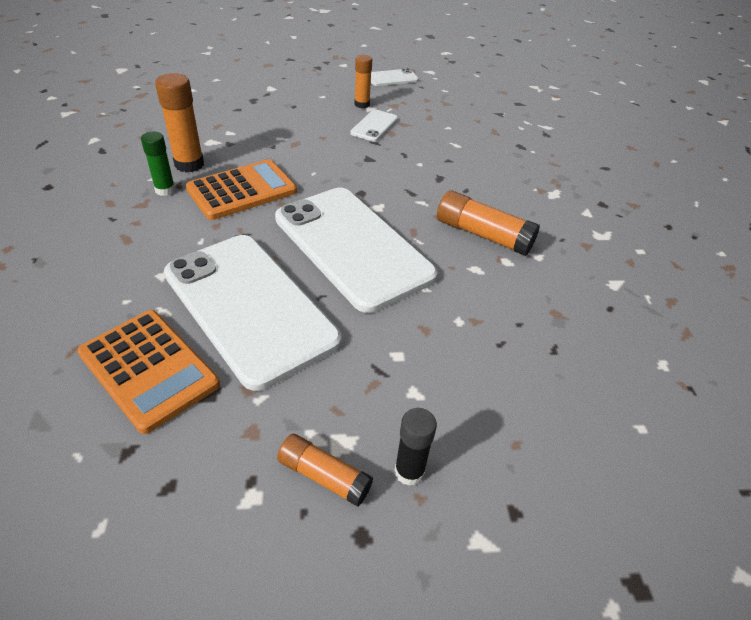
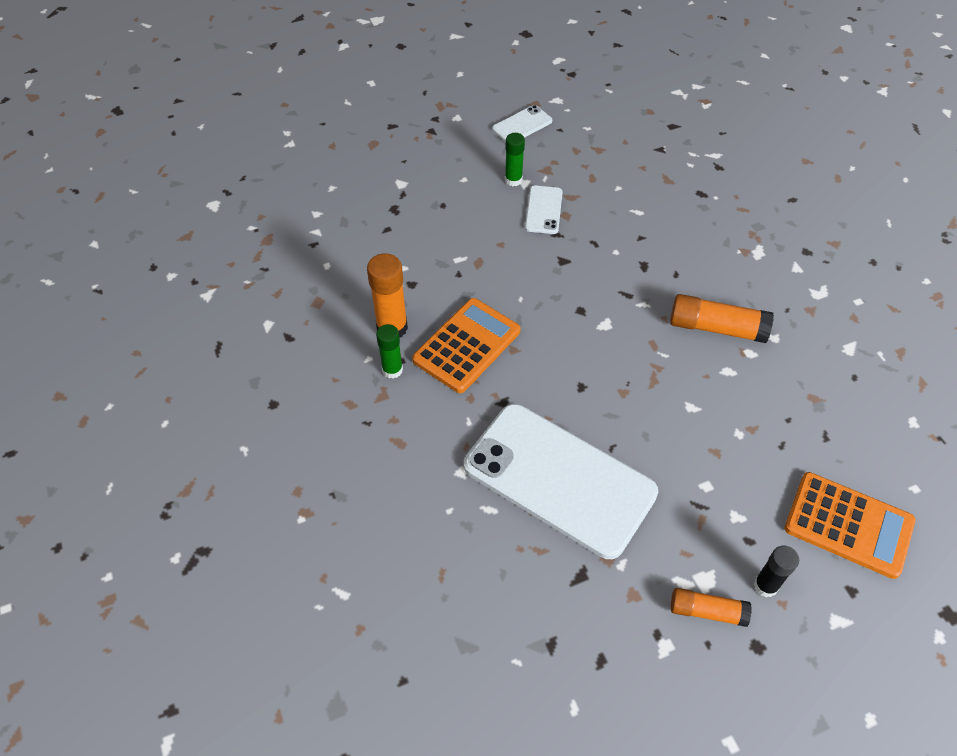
camera: 15 degrees left, 10 degrees up
(149, 369) = (517, 569): orange calculator -> orange calculator (848, 525)
(352, 246) = (609, 381): white phone -> none
(362, 104) = (513, 180): orange glue stick -> green glue stick

